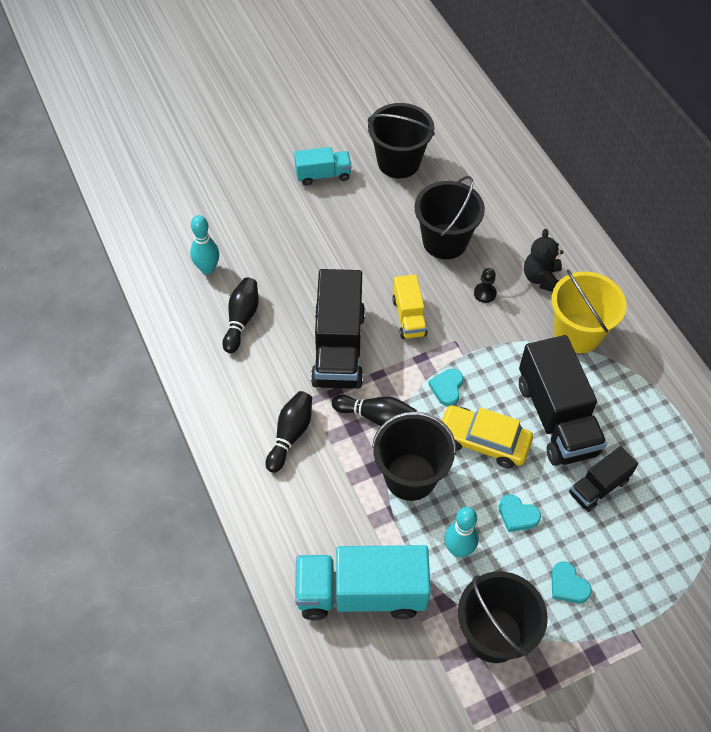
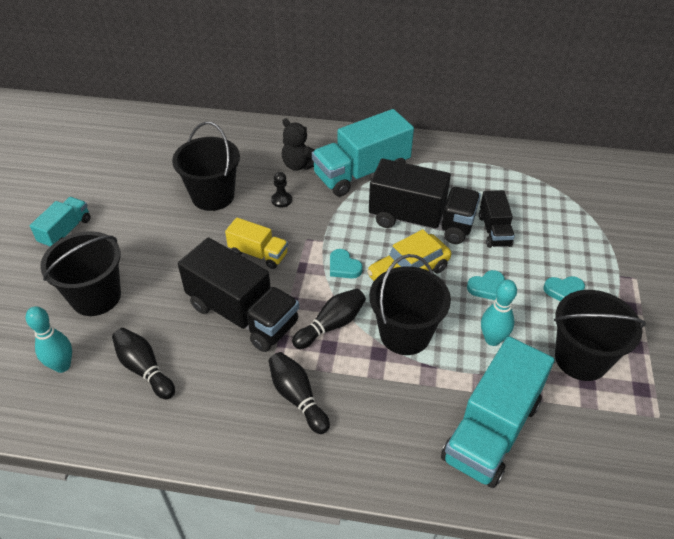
camera: 55 degrees left, 10 degrees down
(398, 162) = (111, 181): black bucket -> black bucket (96, 297)
(577, 333) = (361, 173): yellow bucket -> turquoise truck

